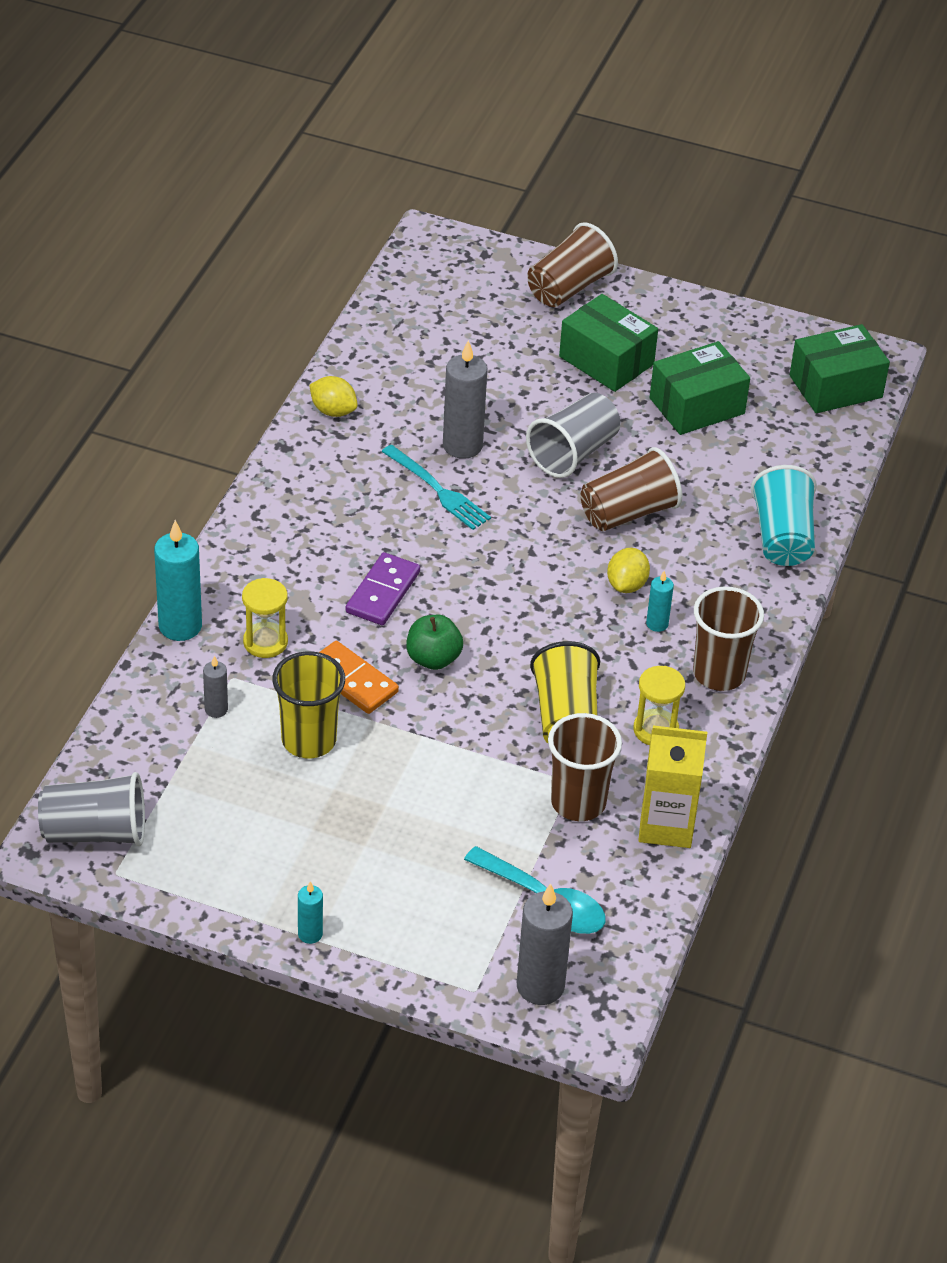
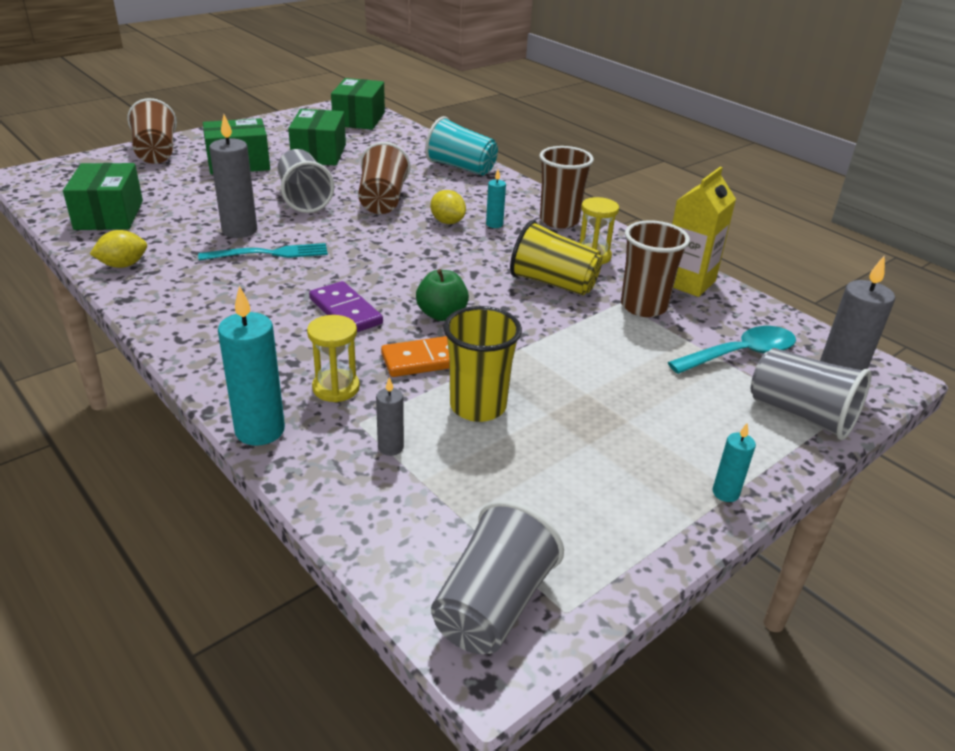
camera: 60 degrees left, 10 degrees down
(409, 344) = (109, 215): none -> green box
(469, 967) = (801, 414): none -> grey cup

